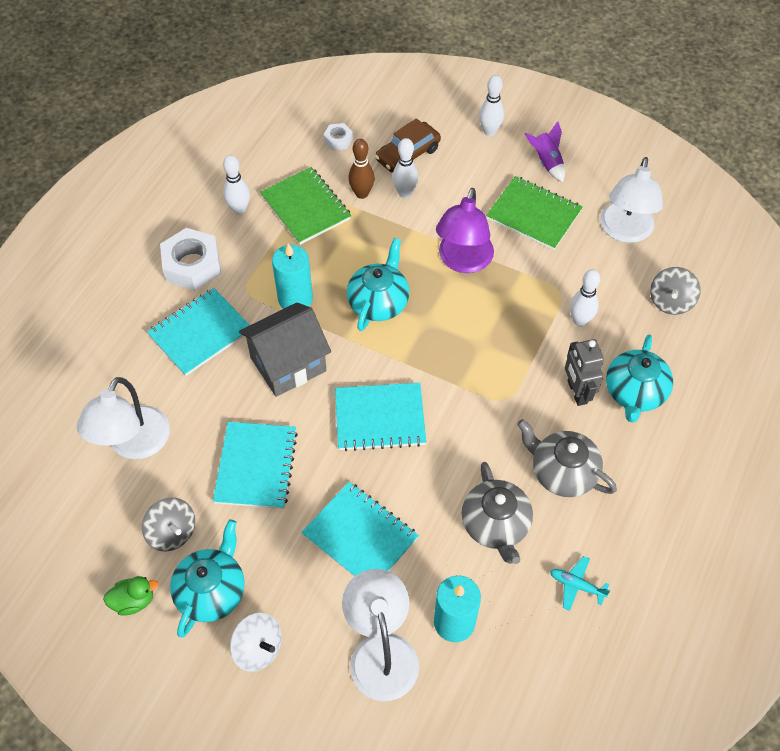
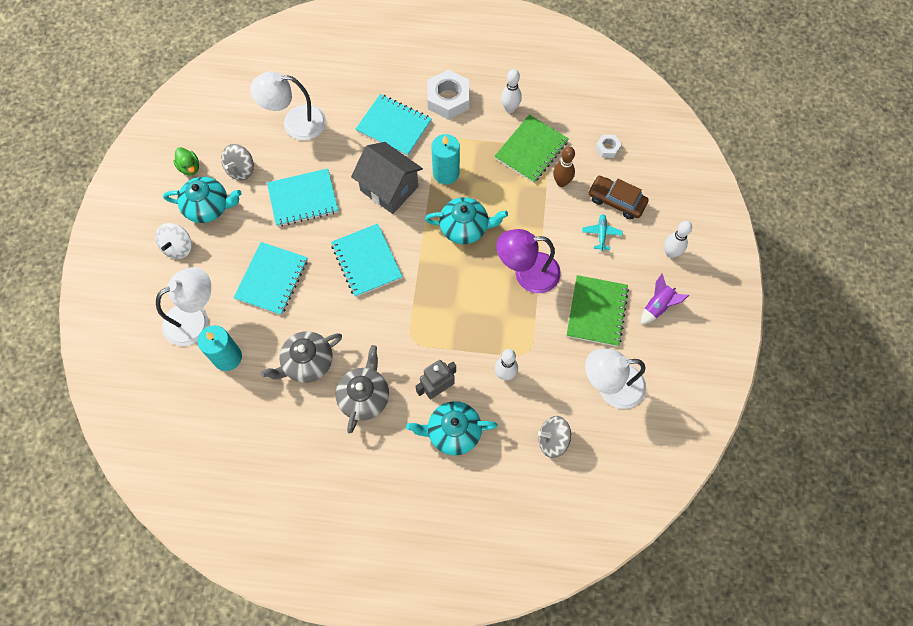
camera: 70 degrees right, 10 degrees up
(405, 193) = (576, 212): white bowling pin -> none
(576, 585) = (277, 430): turquoise plane -> turquoise plane (601, 234)

